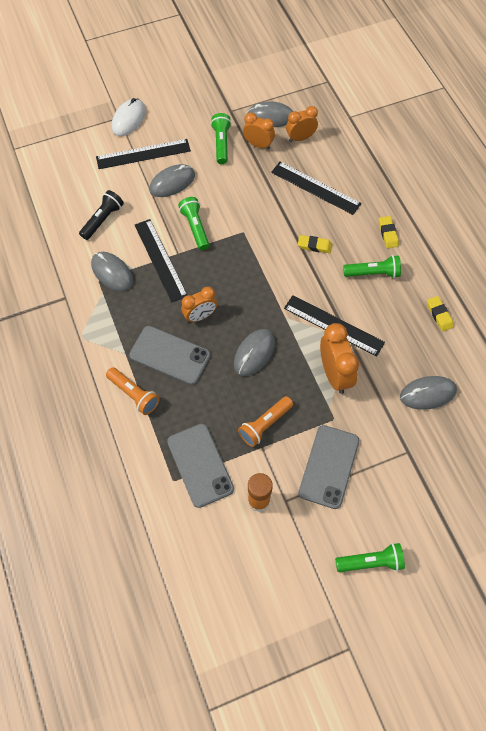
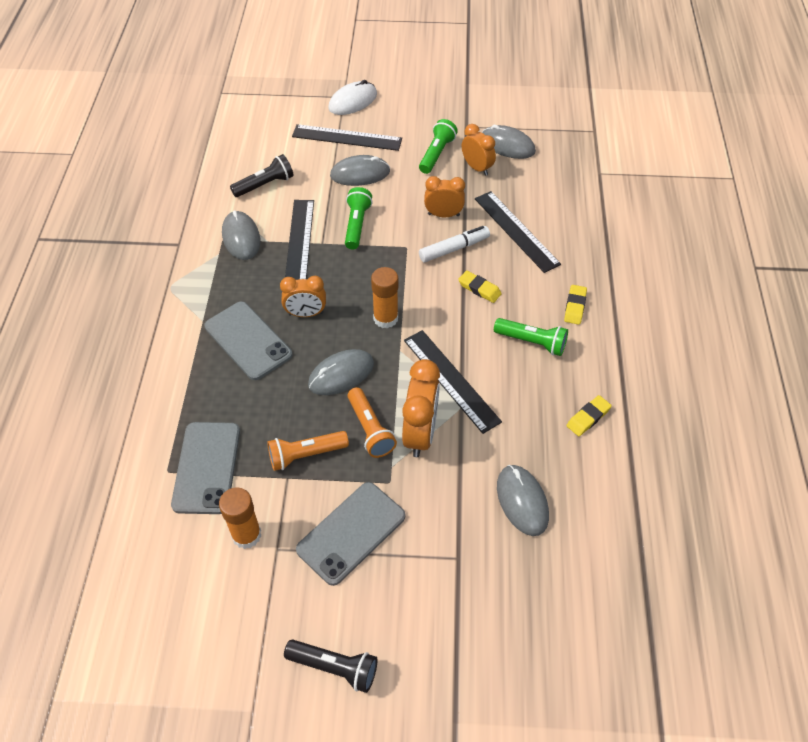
camera: 25 degrees right, 10 degrees down
(134, 394) = (184, 365): orange flashlight -> orange flashlight (370, 429)
(261, 296) = (385, 318): none -> orange glue stick
(278, 220) = (454, 249): none -> white marker
(300, 138) = (529, 176): orange clock -> orange clock (443, 215)
(370, 562) = (334, 667): green flashlight -> black flashlight
(427, 393) = (522, 501): grey mouse -> grey mouse turned 60 degrees clockwise
(439, 315) = (588, 418): yellow eraser -> yellow eraser turned 45 degrees clockwise

